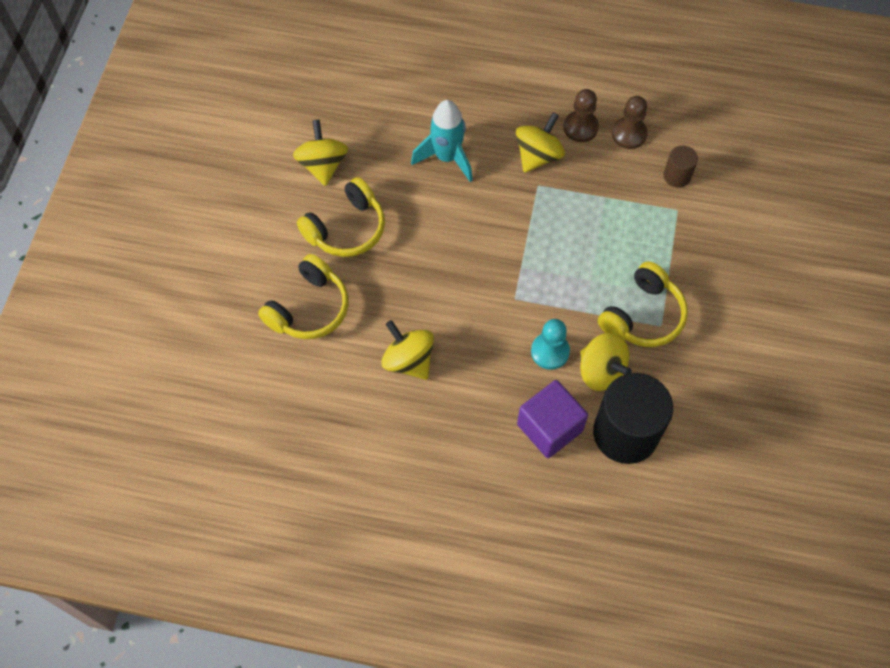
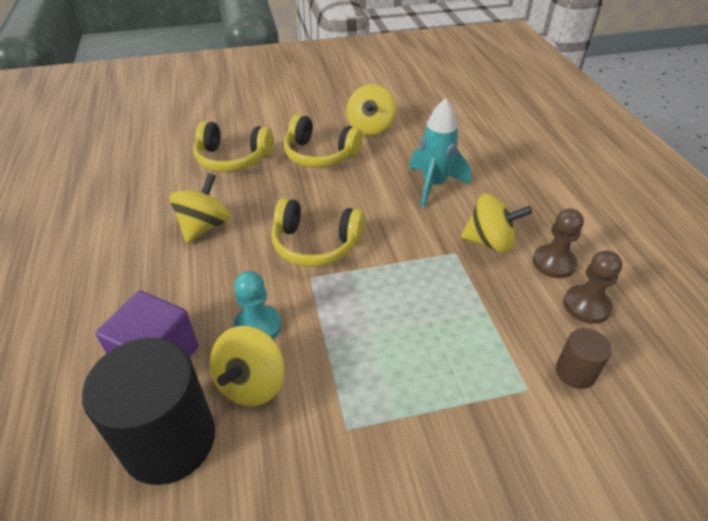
camera: 65 degrees right, 20 degrees down
(323, 165) = (370, 127): yellow spinning top -> yellow spinning top turned 135 degrees clockwise
(643, 316) = (350, 403): yellow headphones -> yellow headphones (315, 244)

